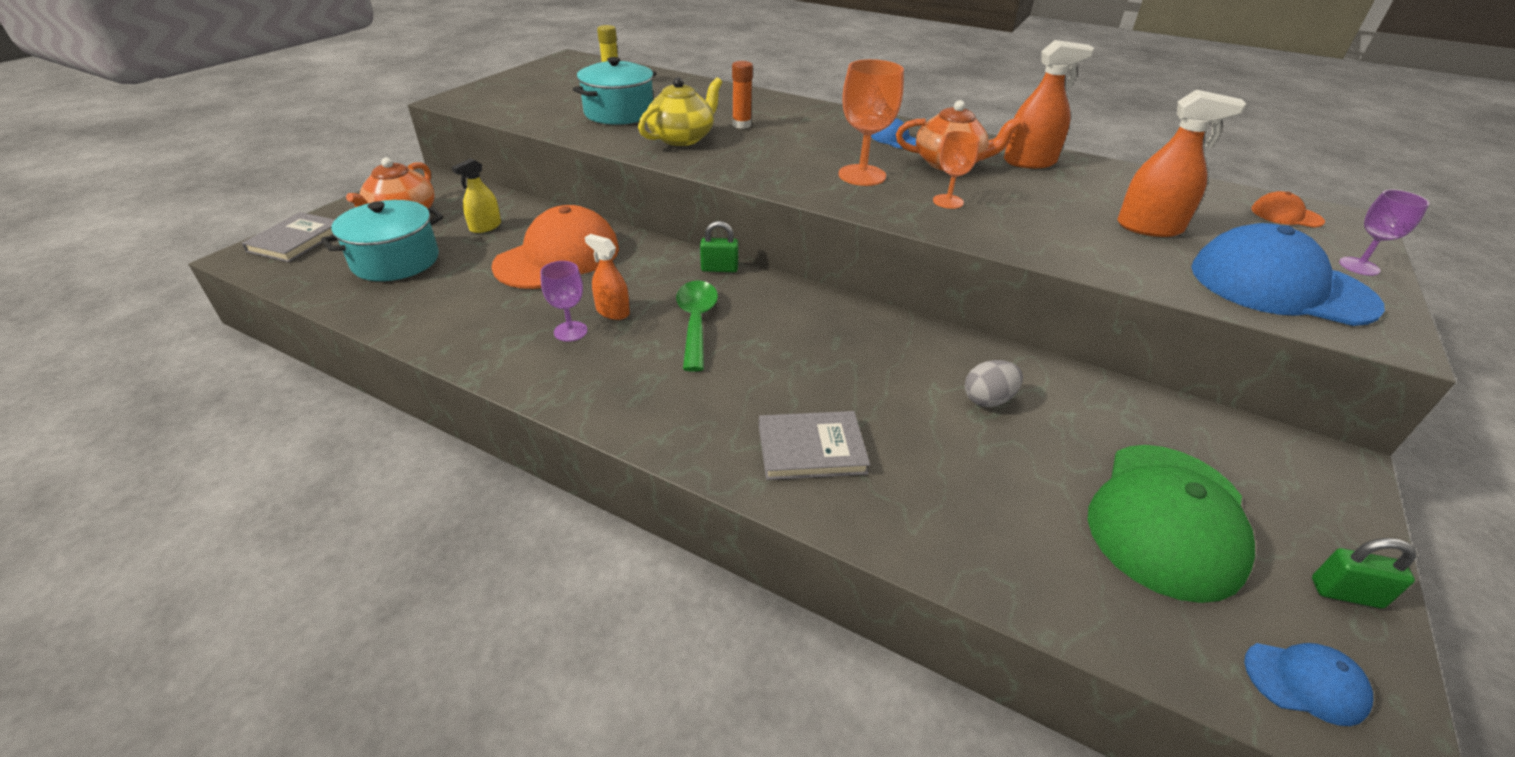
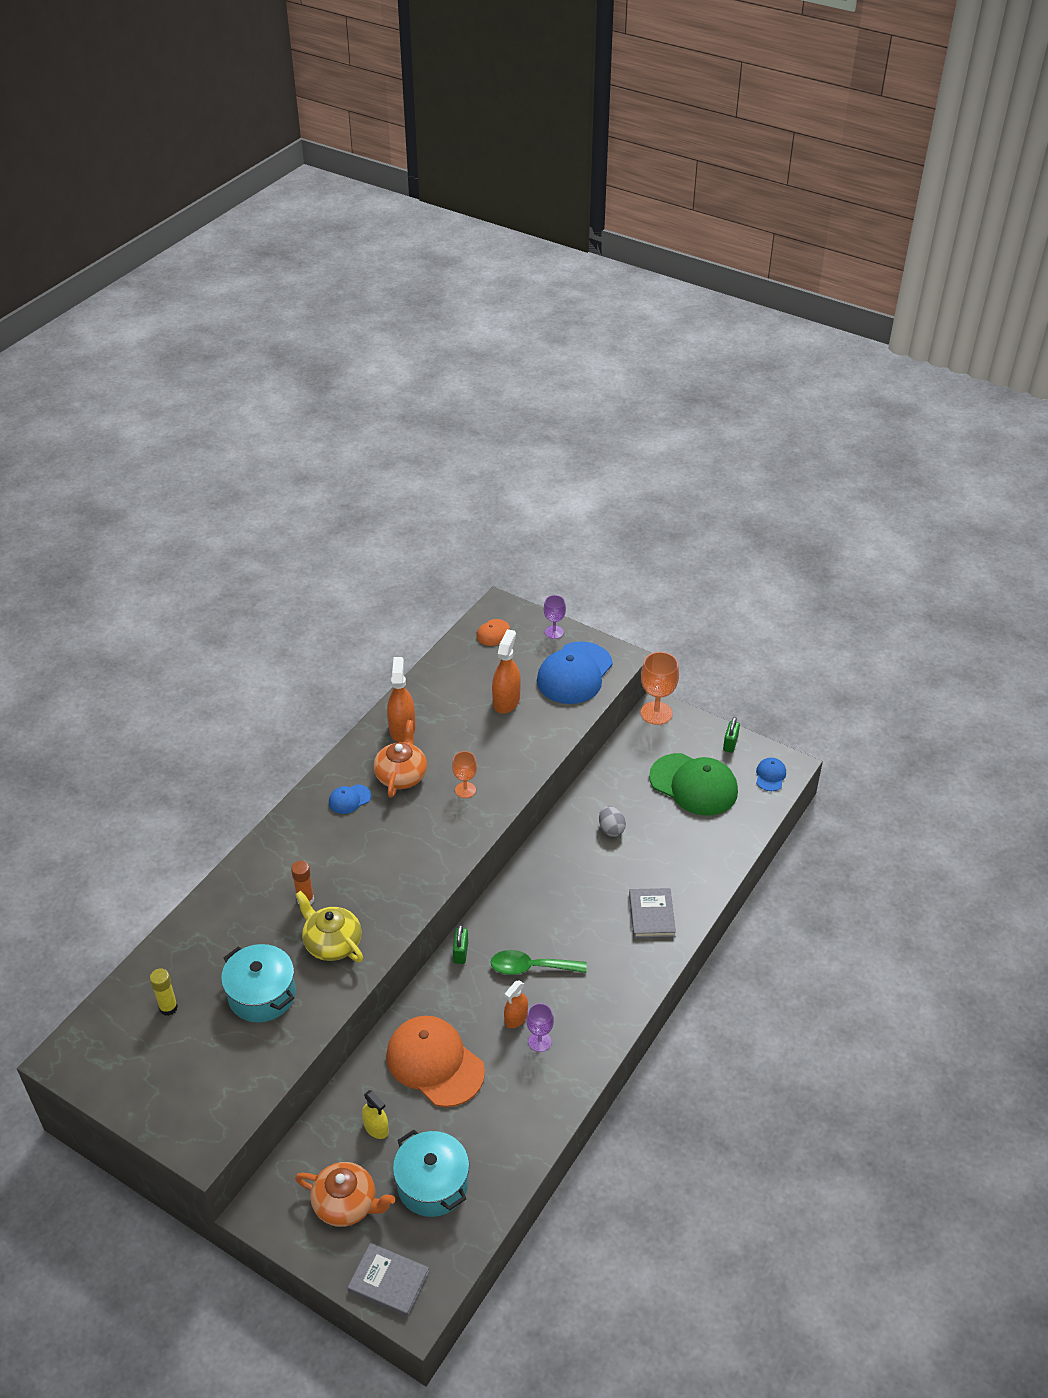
camera: 85 degrees left, 5 degrees up
(862, 175) = (419, 830): orange goblet -> orange goblet (656, 713)

